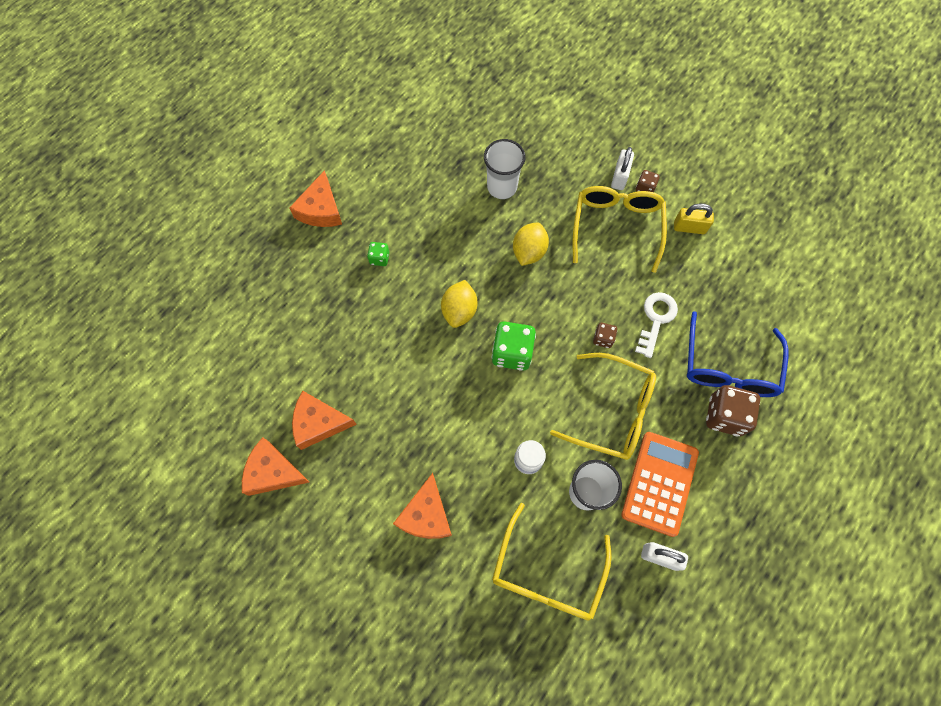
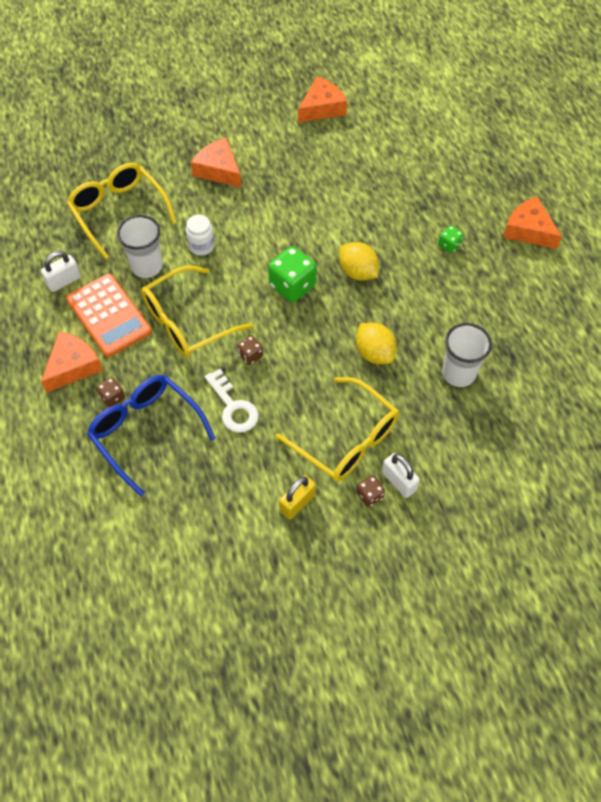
camera: 125 degrees right, 10 degrees down
(319, 423) = (336, 145): orange cheese -> orange cheese (73, 366)
(725, 415) = (112, 397): brown dice -> brown dice, size x0.51

